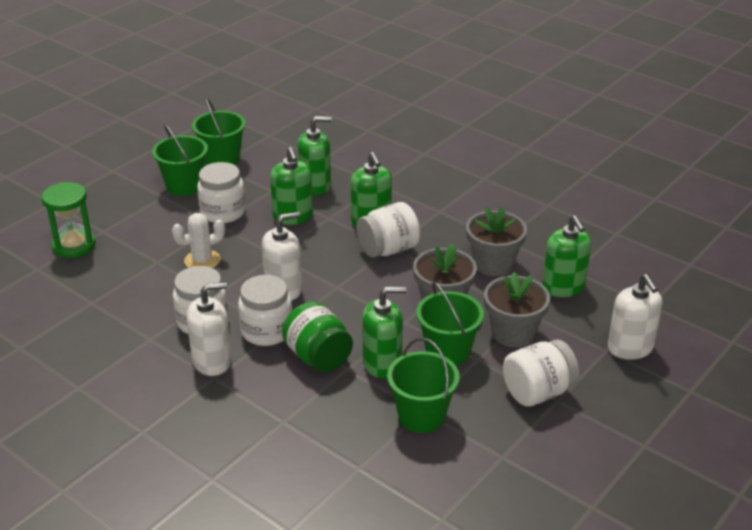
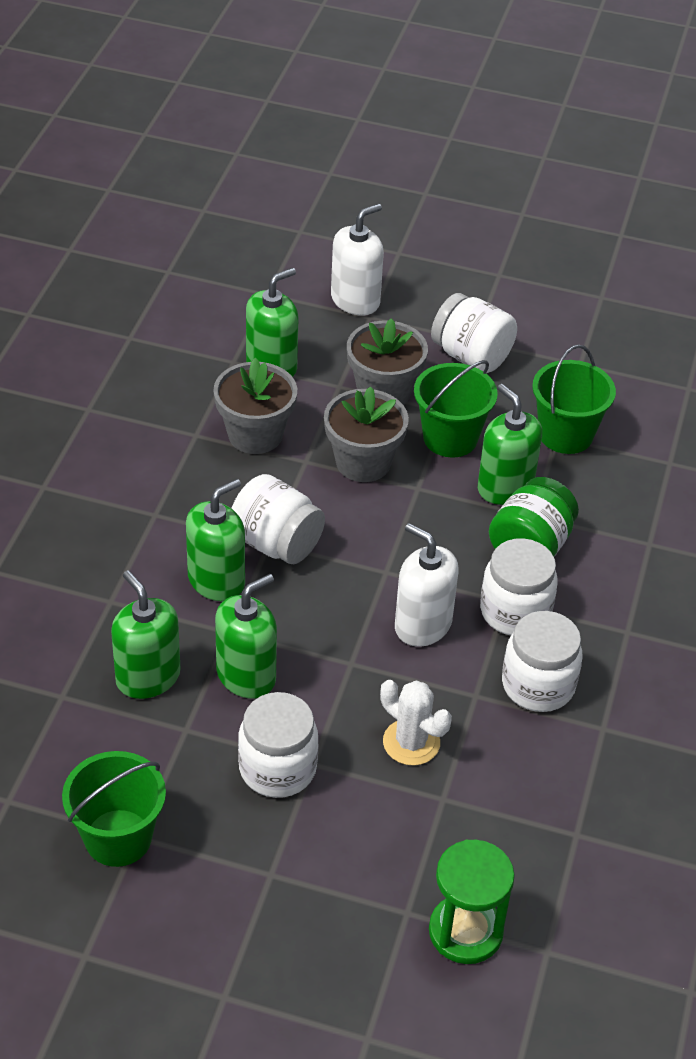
camera: 115 degrees left, 10 degrees up
(184, 185) = (225, 857): green bucket -> none
(212, 361) = (602, 644): white soap dispenser -> none

